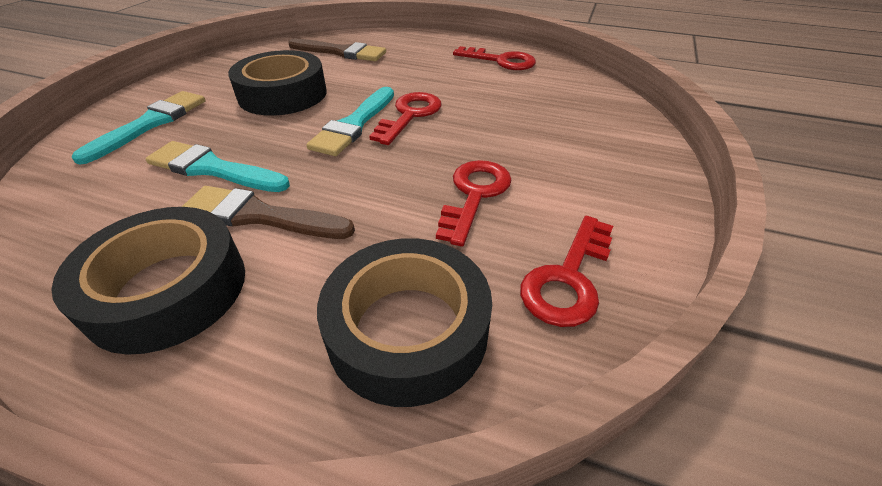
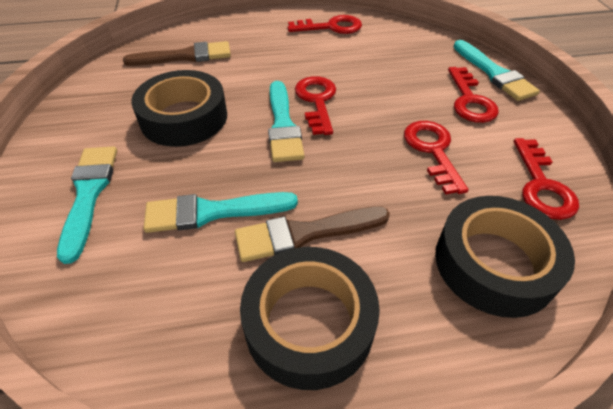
camera: 30 degrees left, 5 degrees up
(579, 163) = (470, 100): none -> red key
(643, 147) = (494, 73): none -> turquoise brush

